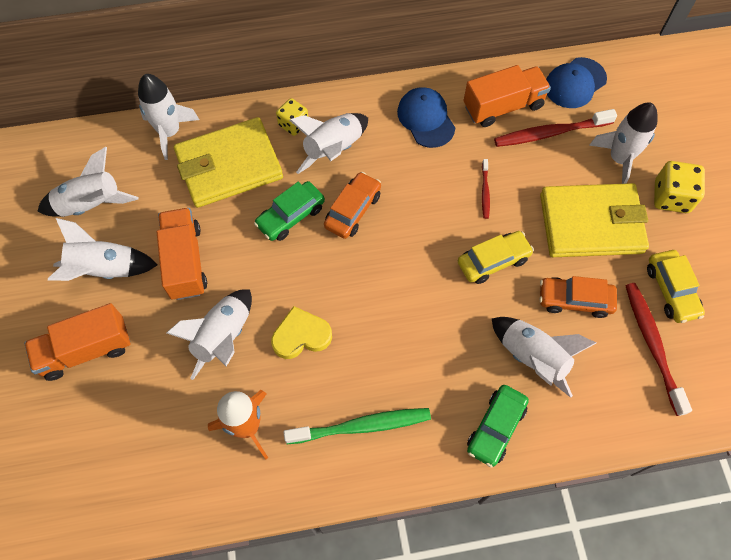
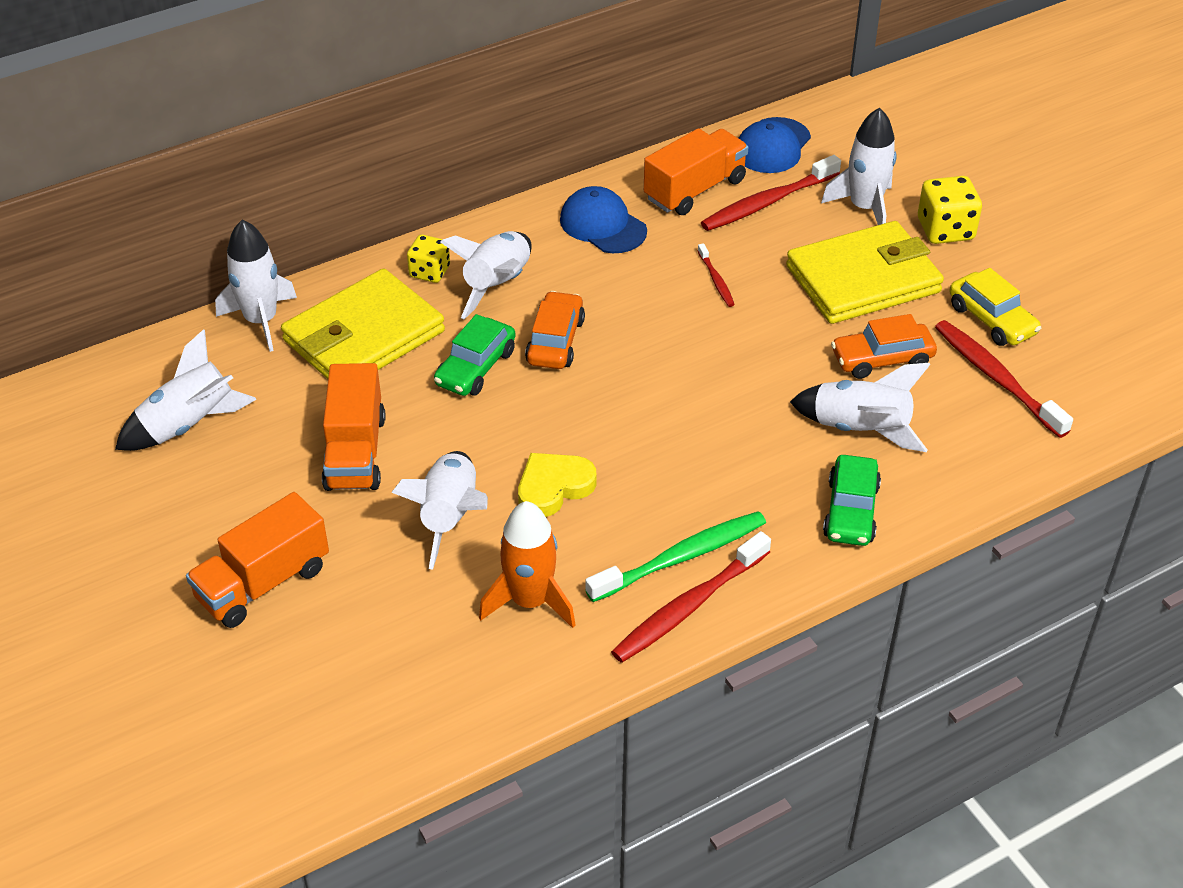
camera: 20 degrees left, 20 degrees down
(105, 269) = (245, 489): white rocket -> none
(185, 262) = (355, 452): orange truck -> orange truck turned 150 degrees counterclockwise
(349, 470) = (688, 607): none -> red toothbrush
(493, 261) = (762, 346): yellow car -> none

